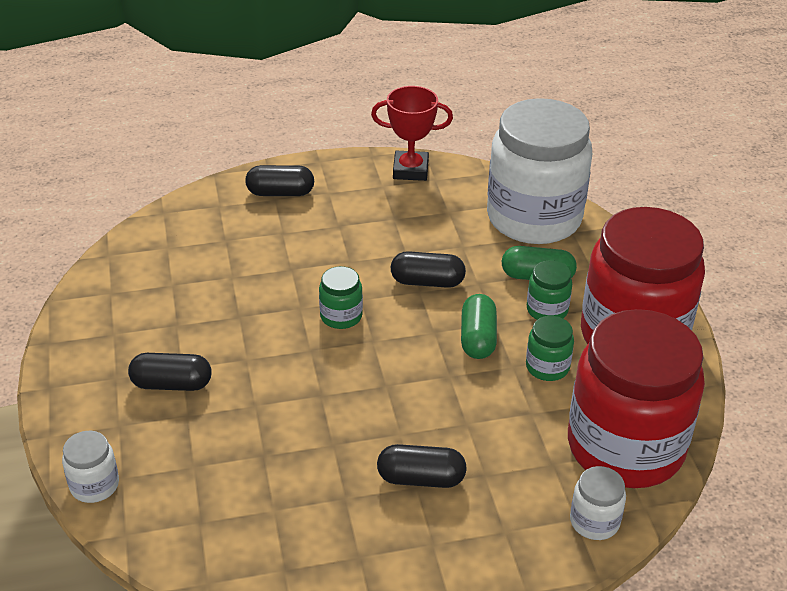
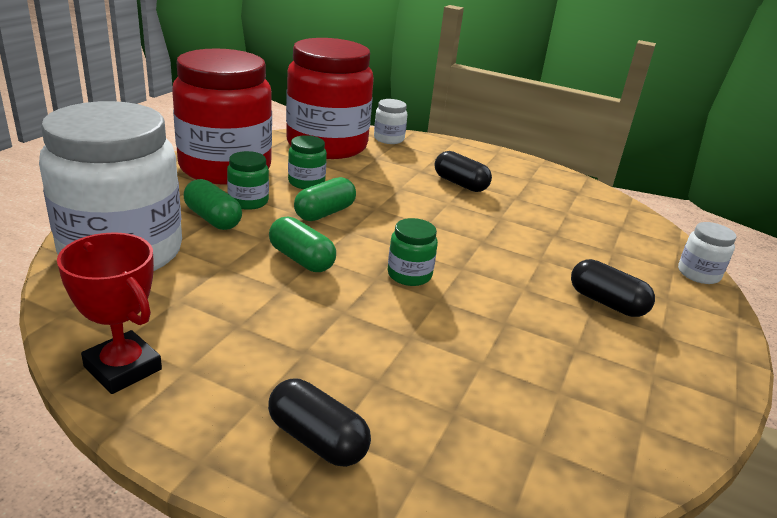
camera: 145 degrees left, 10 degrees down
(427, 282) = (301, 259): black capsule -> green capsule

